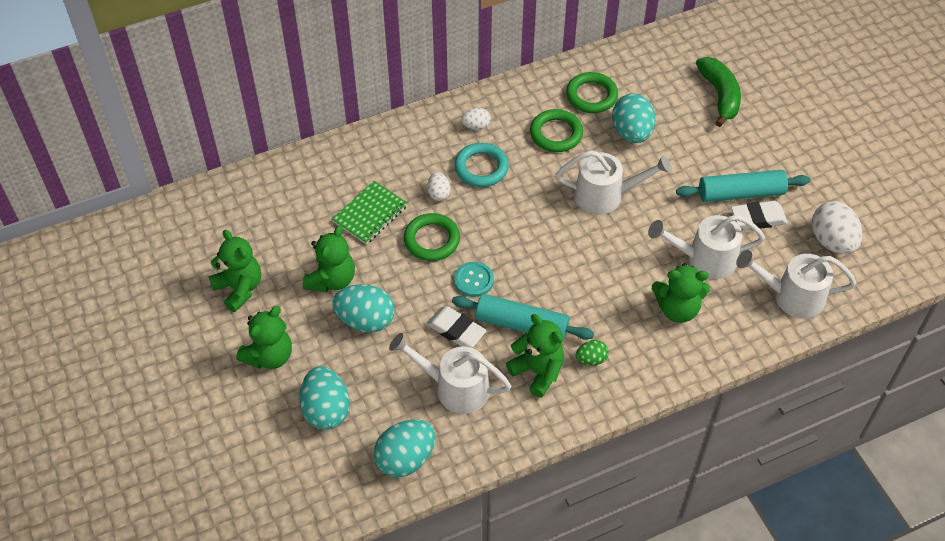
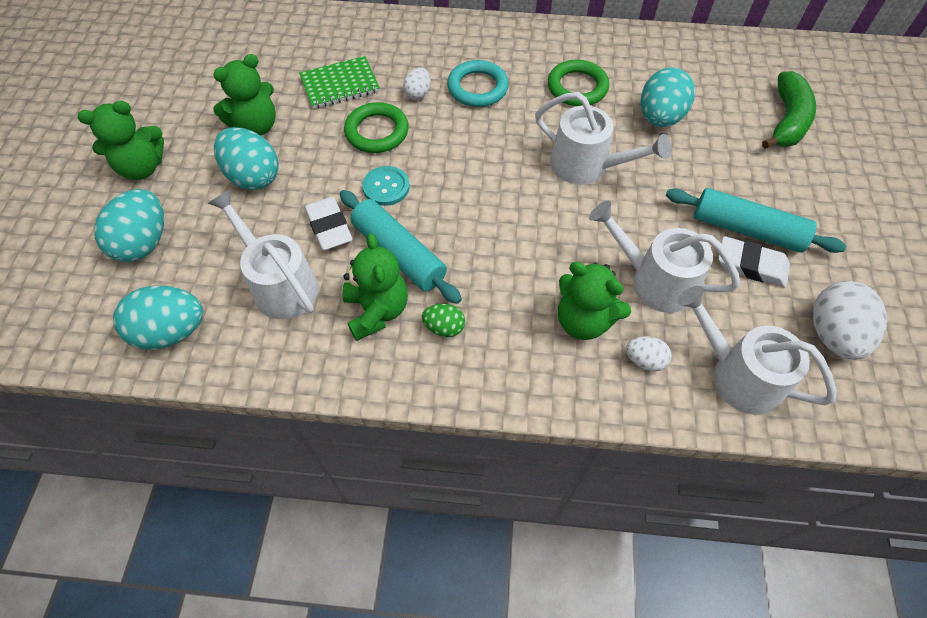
camera: 30 degrees right, 5 degrees up
(239, 288) = (172, 97): green teddy bear -> none
(476, 126) = (502, 50): white egg -> white egg (644, 360)
(591, 96) = (640, 67): green ring -> none

